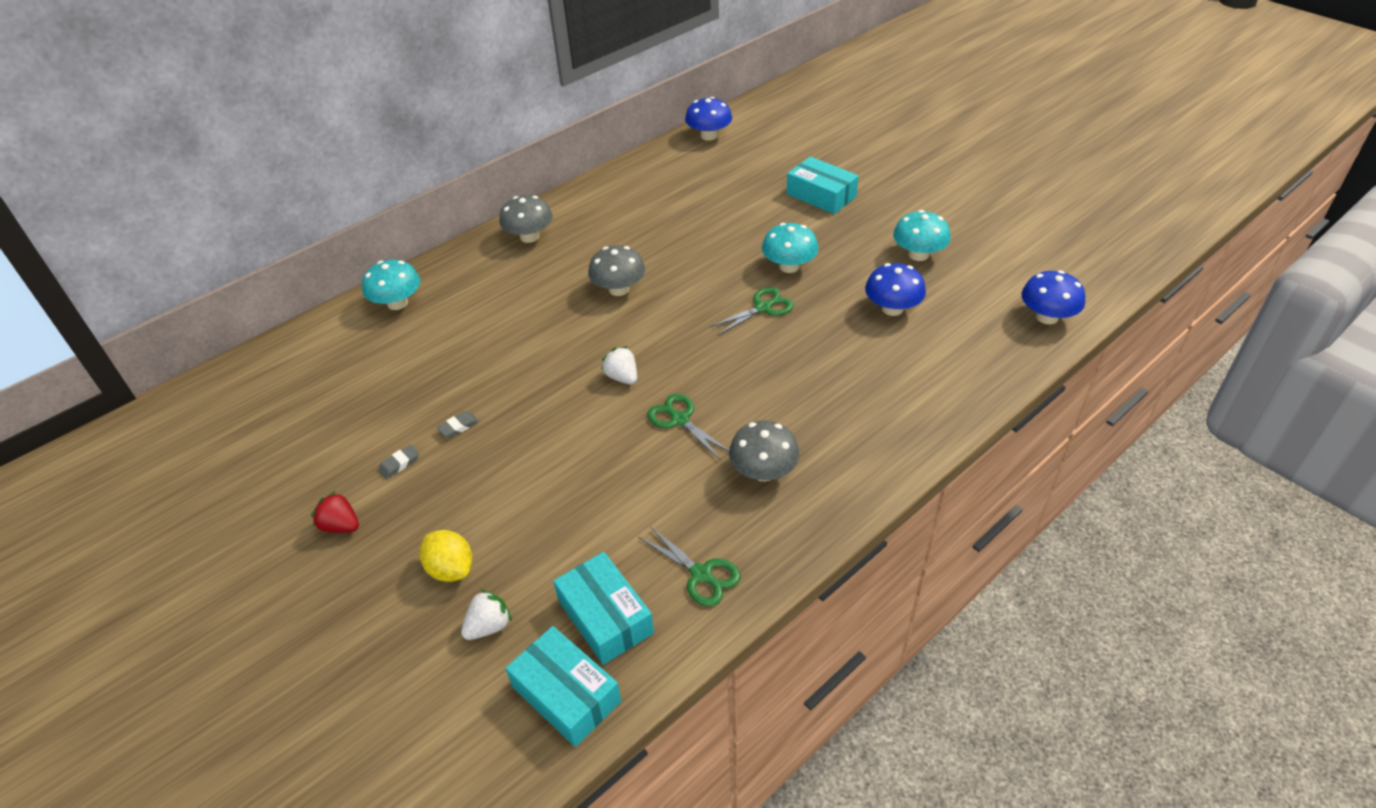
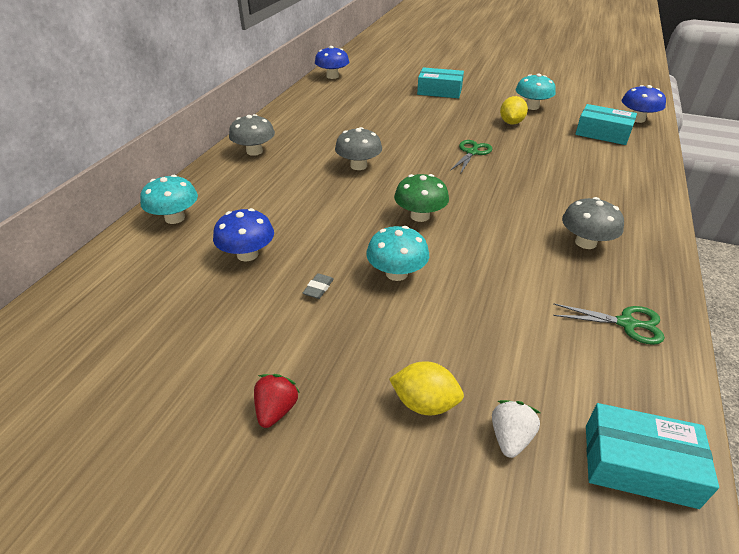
camera: 30 degrees left, 5 degrees down
(341, 526) = (276, 410): red strawberry -> red strawberry turned 105 degrees clockwise
(399, 464) = (289, 335): grey eraser -> none
(605, 616) = (595, 385): turquoise box -> turquoise box (602, 133)
(622, 377) = (420, 216): white strawberry -> green mushroom
(680, 420) = (492, 229): green scissors -> none
(789, 266) = (462, 128): turquoise mushroom -> turquoise mushroom (396, 273)
(861, 274) = (511, 123): none -> yellow lemon
(892, 308) = (550, 134): blue mushroom -> blue mushroom (247, 254)

